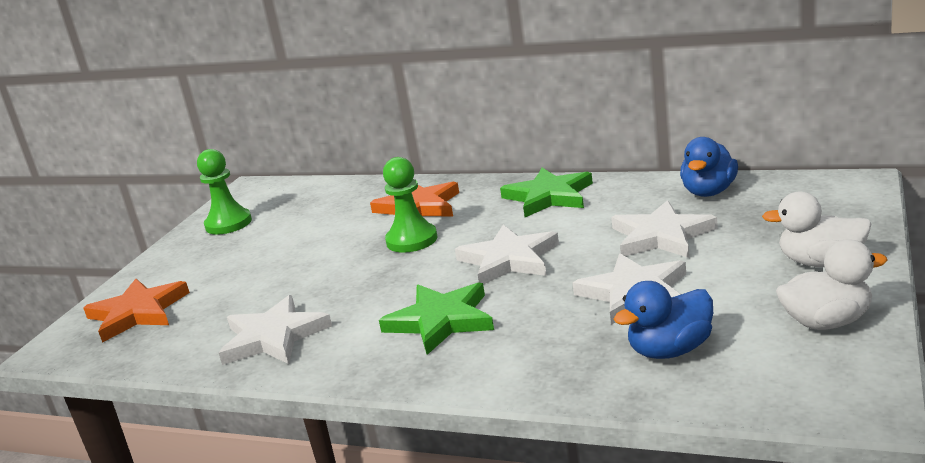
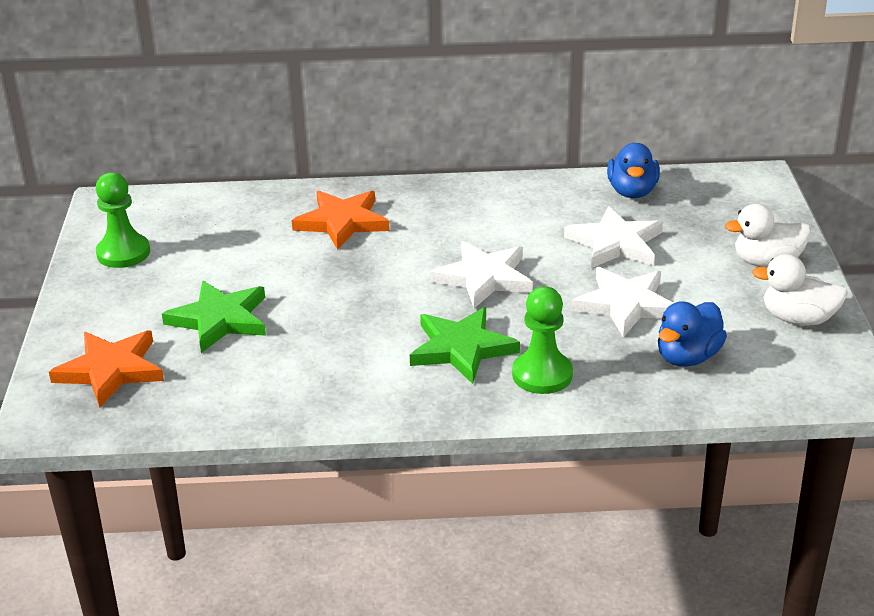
camera: 25 degrees left, 10 degrees up
(273, 337) = (298, 382): white star -> none
(412, 240) = (364, 262): green pawn -> green pawn (542, 375)
(548, 196) = (476, 203): green star -> green star (219, 320)
(827, 322) = (798, 319): white duck -> white duck turned 135 degrees counterclockwise

